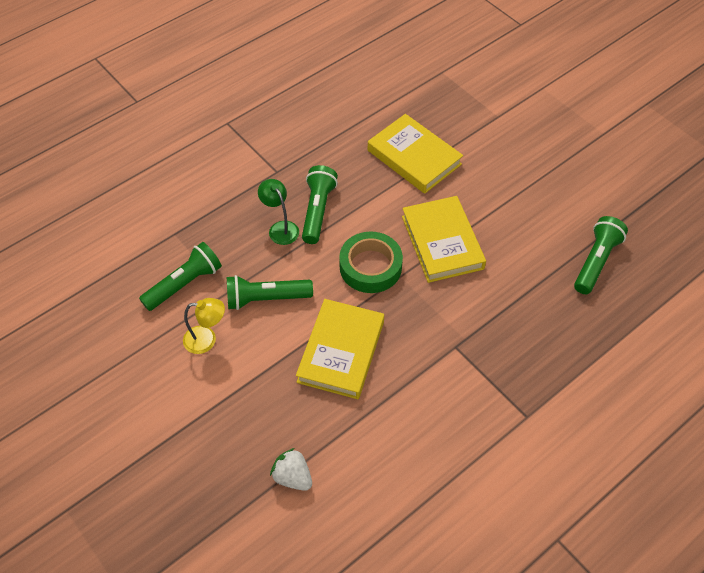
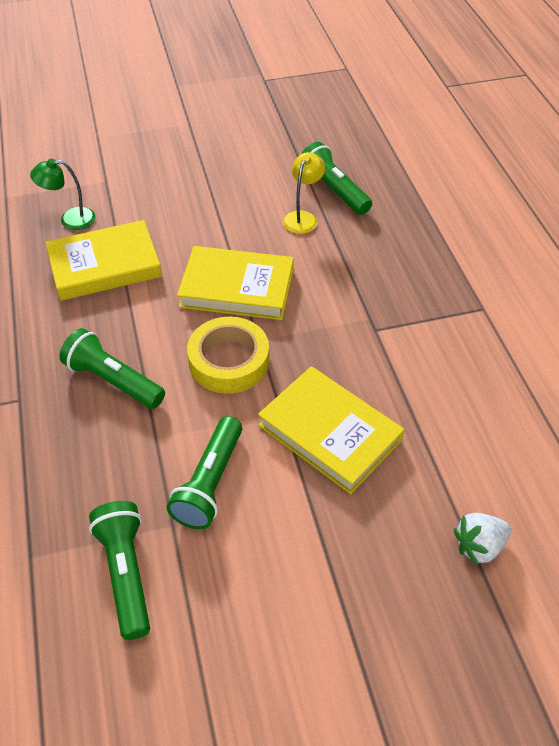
camera: 65 degrees left, 5 degrees down
(207, 339) = (233, 575): yellow lamp -> yellow lamp (303, 217)
(280, 228) = (111, 428): green lamp -> green lamp (70, 219)
(370, 267) = (229, 361): green tape -> yellow tape

